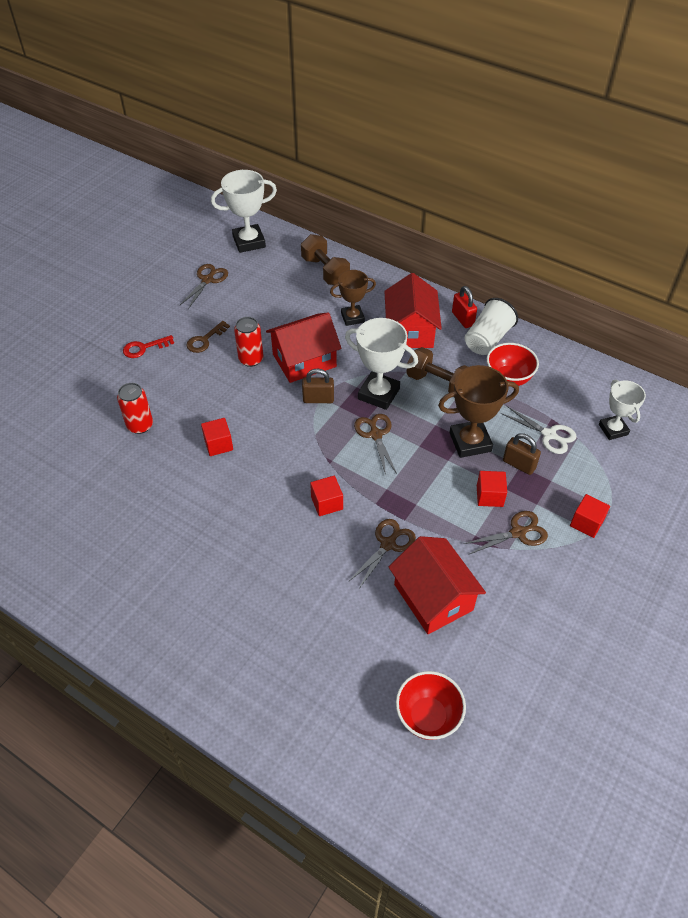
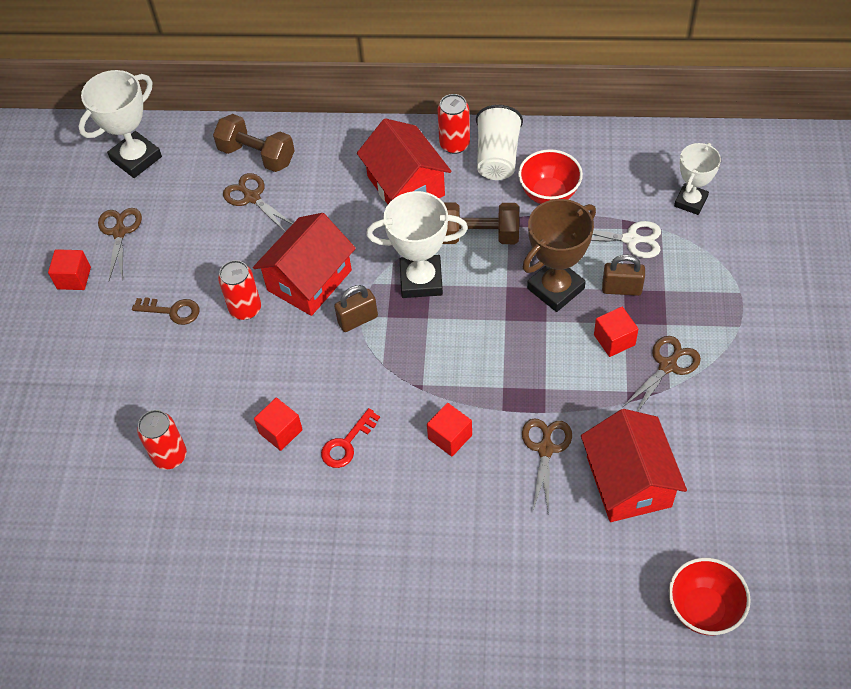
camera: 25 degrees left, 5 degrees up
(144, 348) = (103, 357): red key -> red key (347, 443)
(205, 340) = (172, 311): brown key -> brown key turned 90 degrees counterclockwise
(352, 317) = (329, 200): brown trophy -> none
(375, 434) = (450, 330): brown scissors -> brown scissors (252, 197)
(433, 597) = (628, 481): red house -> red house turned 45 degrees clockwise
(462, 319) = (454, 144): red padlock -> red can
(586, 523) = (727, 320): red cube -> red cube (74, 278)
(613, 429) = (690, 201): white trophy -> white trophy turned 75 degrees clockwise

